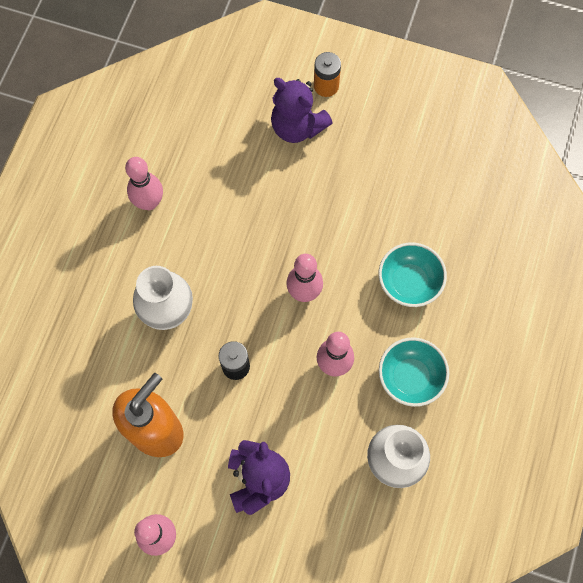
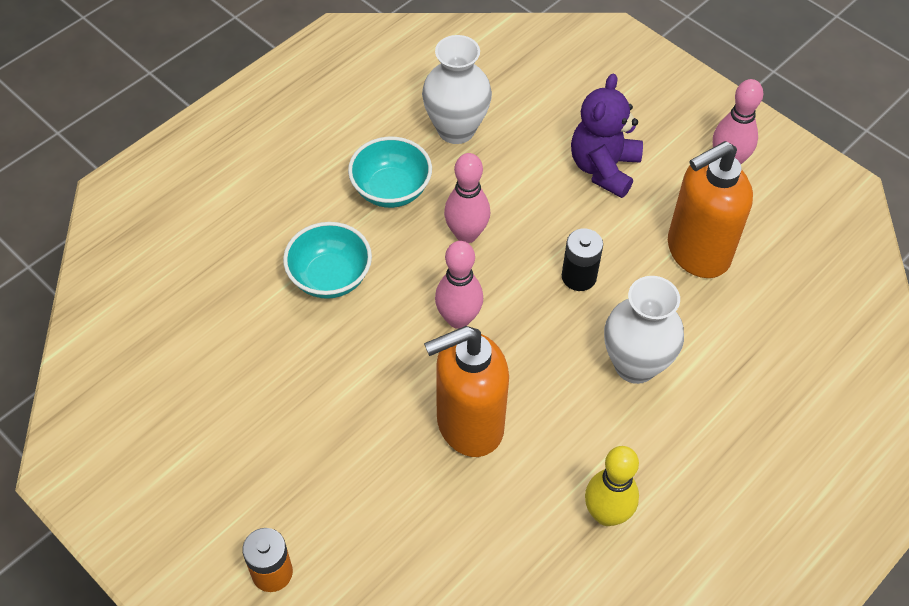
camera: 155 degrees left, 15 degrees down
(149, 202) = (606, 514): pink bowling pin -> yellow bowling pin
(259, 220) = (468, 425): none -> orange soap dispenser
(297, 127) = (349, 529): purple teddy bear -> none

